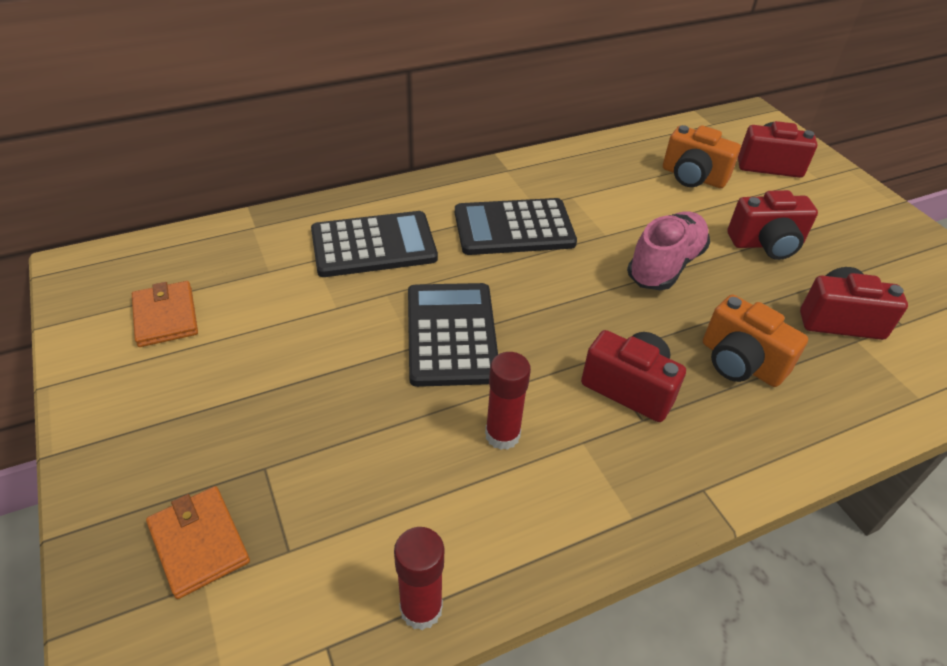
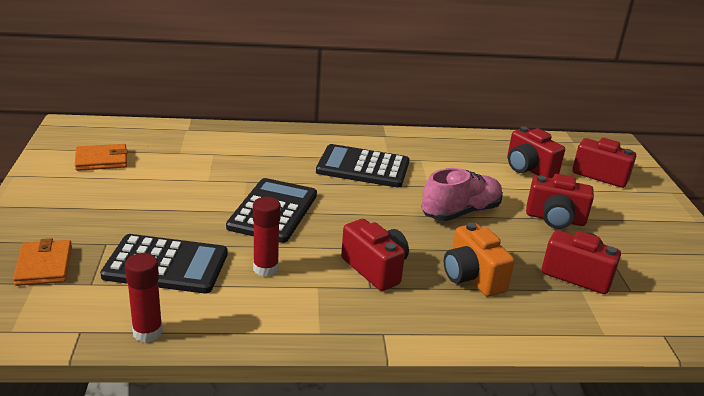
camera: 20 degrees right, 15 degrees down
(165, 317) = (101, 160): orange wallet -> orange wallet turned 75 degrees clockwise
(373, 245) = (257, 155): black calculator -> black calculator (166, 265)
(693, 177) = (528, 169): orange camera -> red camera

